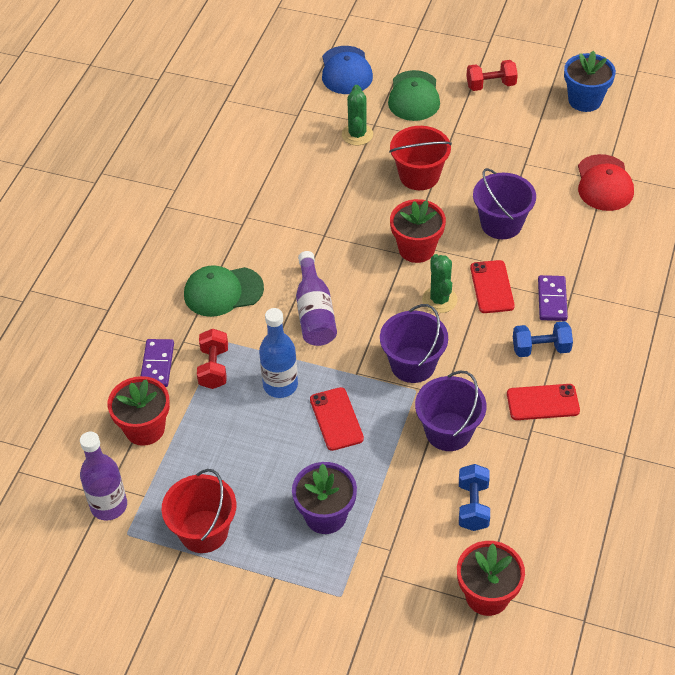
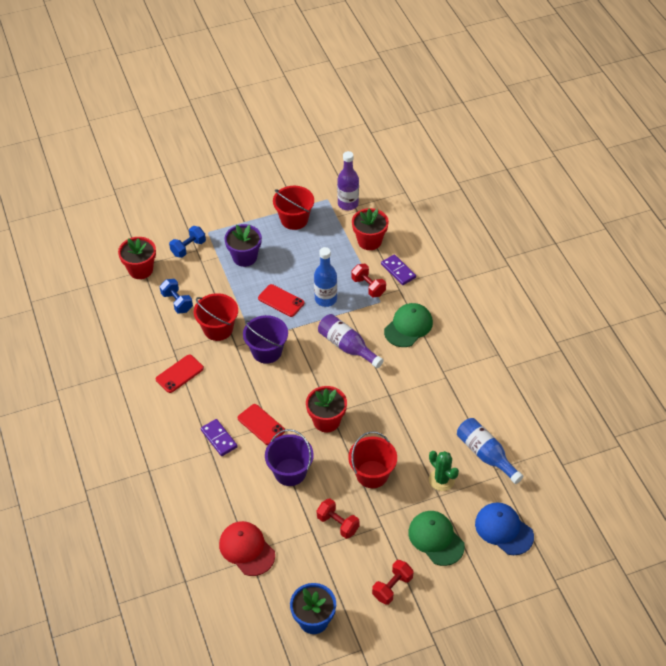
camera: 140 degrees right, 0 degrees up
(292, 130) = (486, 454): none -> blue bottle
(439, 300) = (284, 397): green cactus -> none
(448, 431) = (218, 329): purple bucket -> red bucket
(494, 155) = (338, 524): none -> red dumbbell
(541, 349) = (203, 404): blue dumbbell -> blue dumbbell (188, 248)

